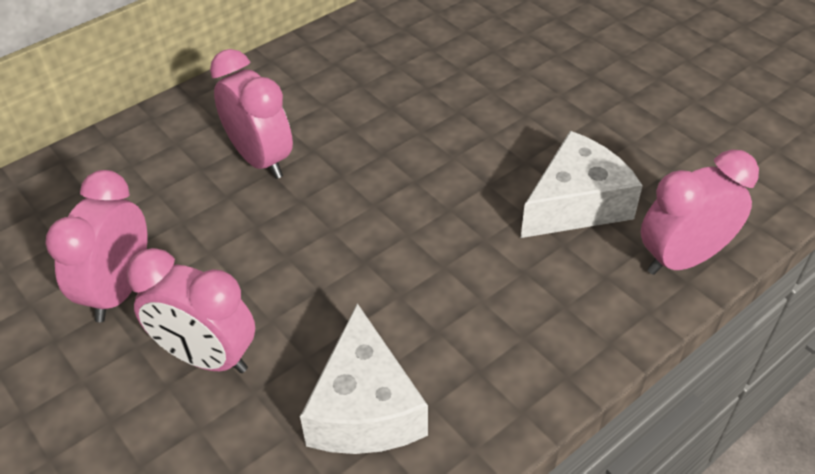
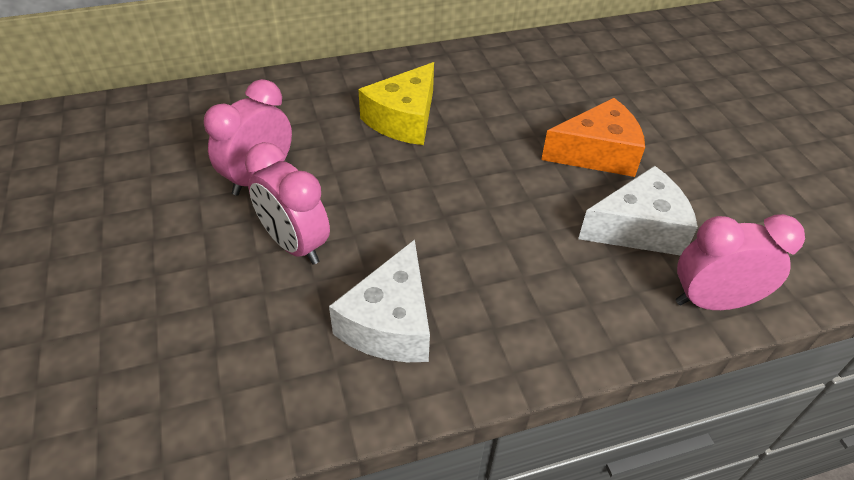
camera: 20 degrees right, 0 degrees up
(261, 159) = (404, 119): pink clock -> yellow cheese
(496, 132) = (597, 153): none -> orange cheese

